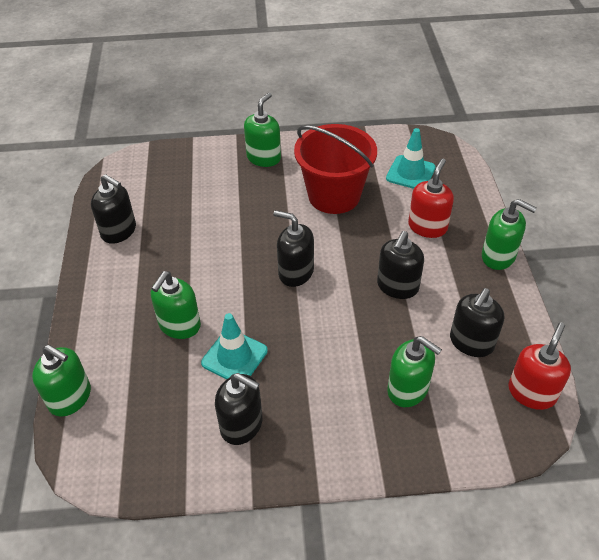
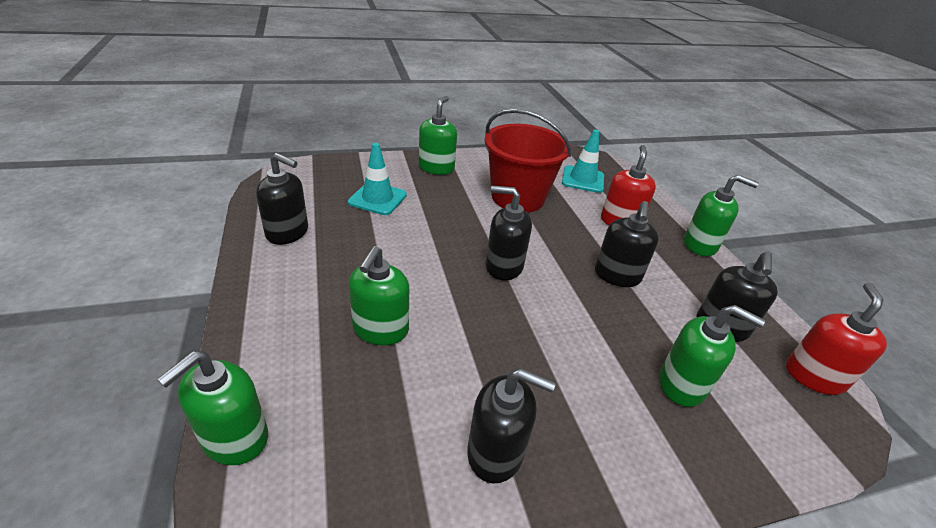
camera: 15 degrees left, 10 degrees down
(70, 398) = (234, 438): green soap dispenser -> green soap dispenser turned 105 degrees clockwise
(234, 357) = (460, 362): turquoise traffic cone -> turquoise traffic cone (377, 199)

